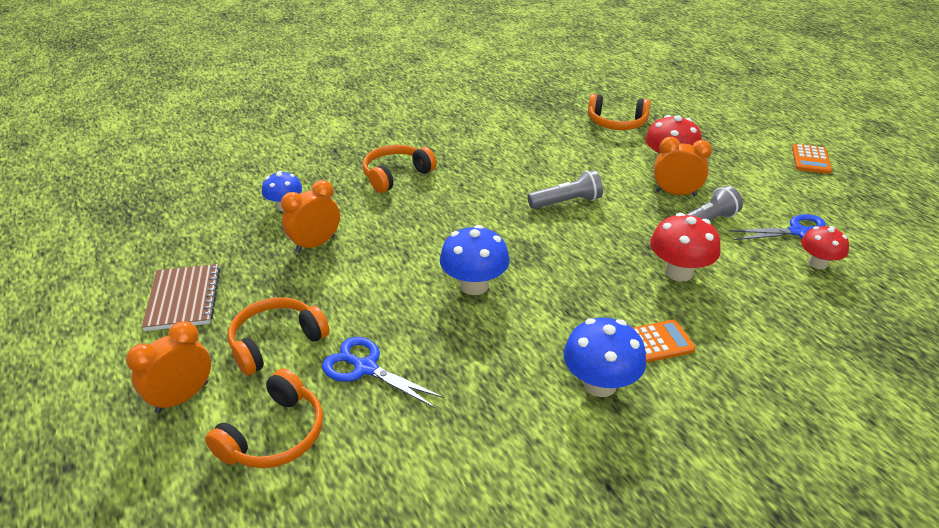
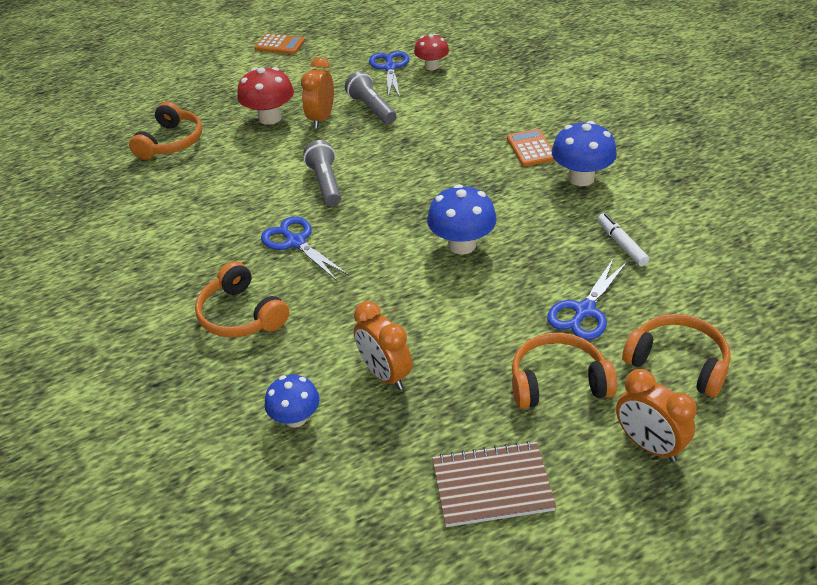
camera: 85 degrees left, 5 degrees up
(276, 342) = (558, 382): orange headphones -> orange headphones turned 120 degrees clockwise
(471, 409) = (621, 244): none -> white marker
(481, 192) = (296, 242): none -> blue scissors
(678, 272) = (442, 129): red mushroom -> none

